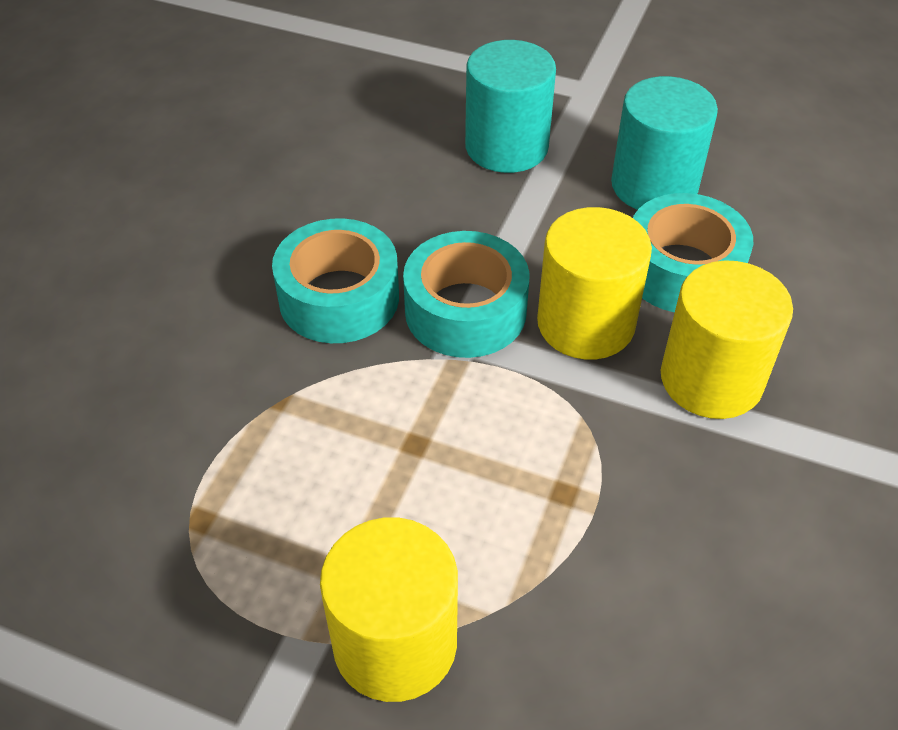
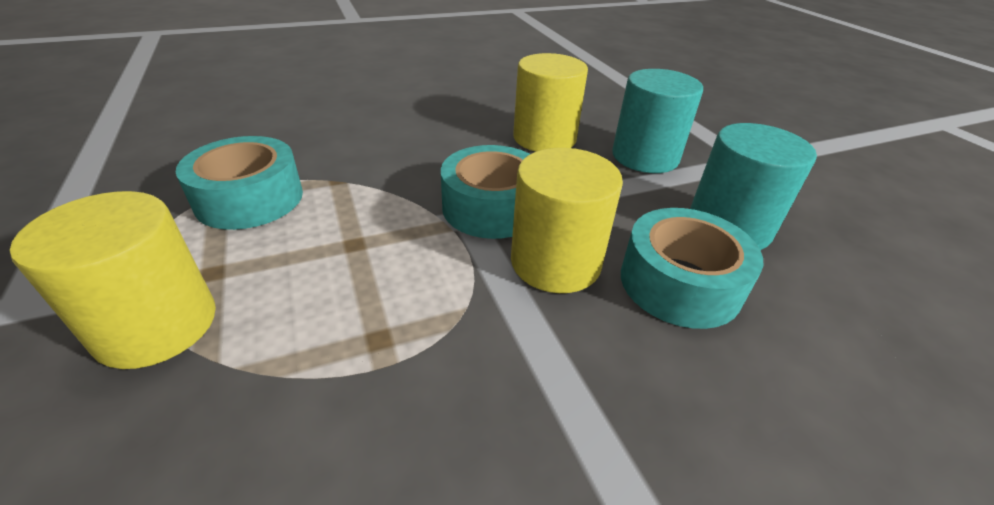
camera: 45 degrees right, 10 degrees down
(339, 298) = (439, 162): turquoise tape -> turquoise tape (250, 198)
(711, 379) = (599, 364): yellow cylinder -> yellow cylinder (544, 138)

